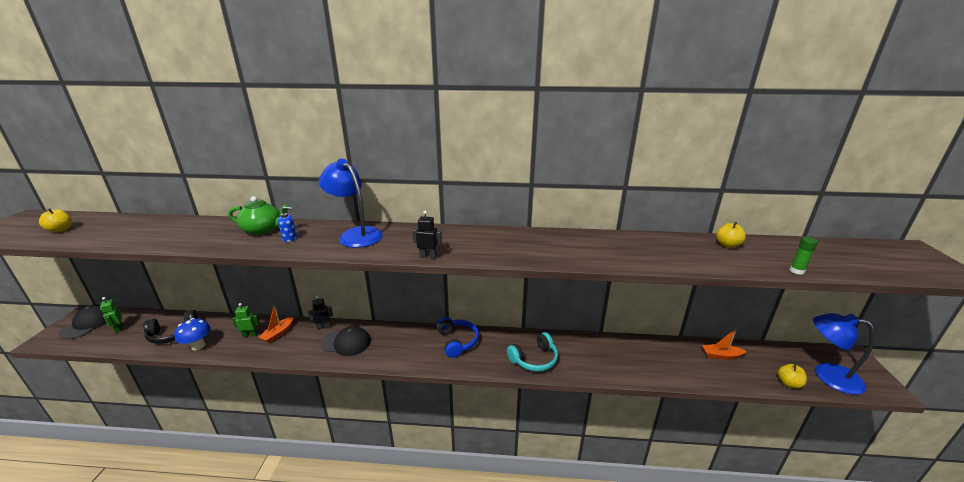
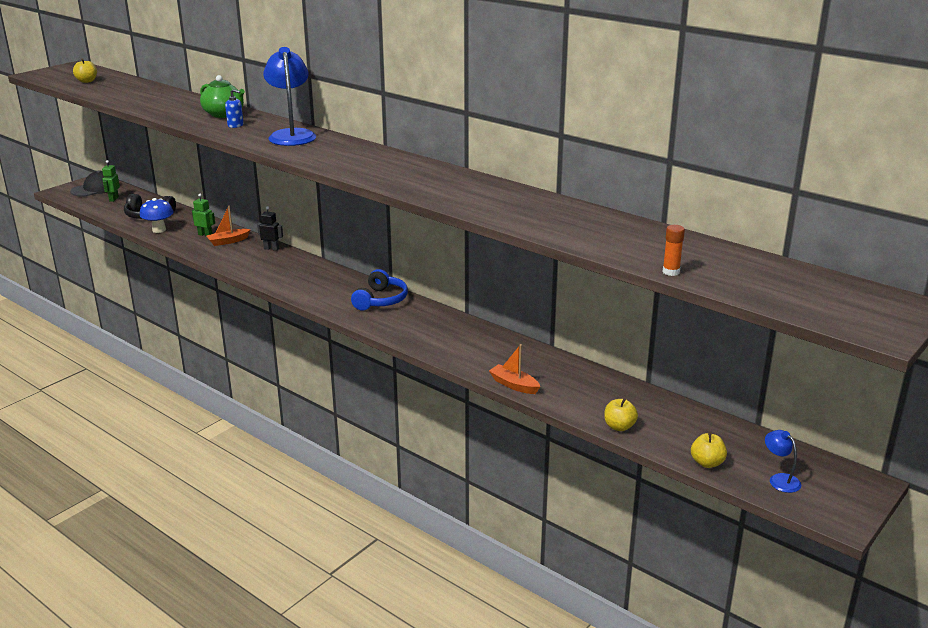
camera: 35 degrees right, 0 degrees up
(346, 342) = (277, 267): black cap -> none
(428, 256) = (324, 165): black robot -> none
(534, 359) = (438, 339): turquoise headphones -> none
(721, 355) = (666, 414): orange boat -> orange boat (514, 385)
(727, 245) = (652, 235): yellow apple -> yellow apple (619, 427)
(796, 271) = (671, 272): green glue stick -> orange glue stick
(828, 375) = (780, 479): blue lamp -> blue lamp, size x0.49

